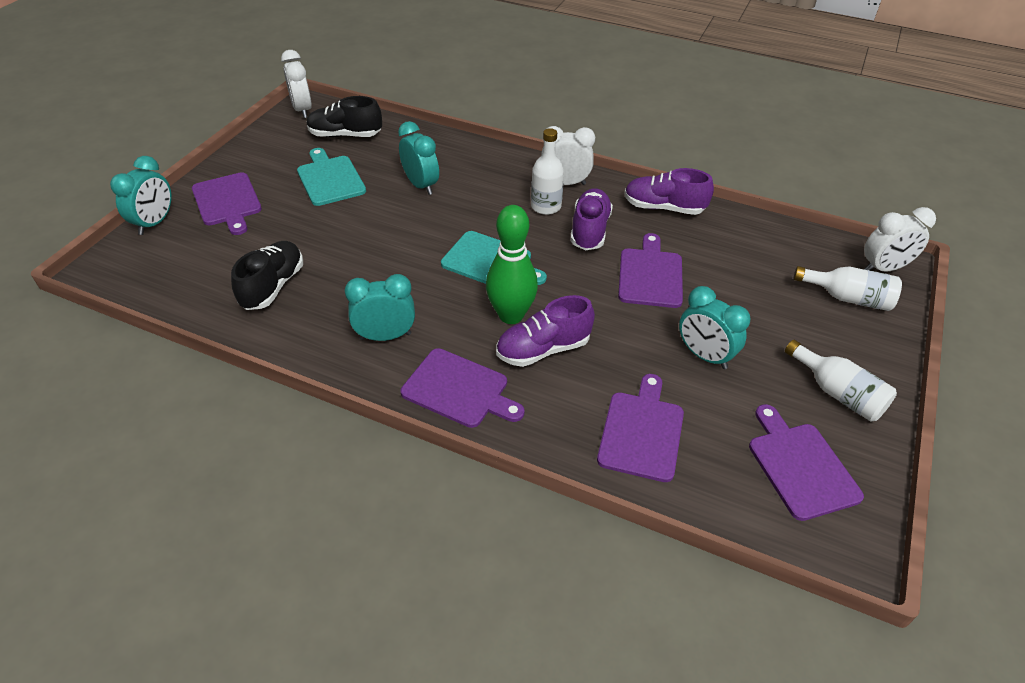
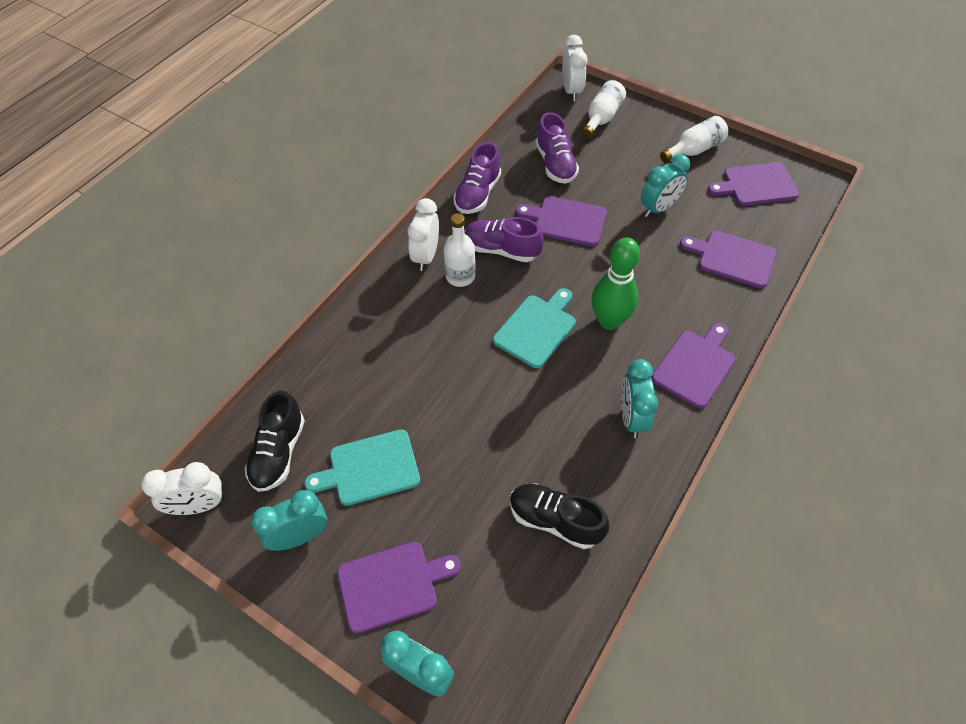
camera: 80 degrees left, 10 degrees up
(421, 185) = (403, 377): turquoise clock -> turquoise clock (300, 536)
(543, 349) = (650, 304): purple shoe -> purple shoe (555, 164)

